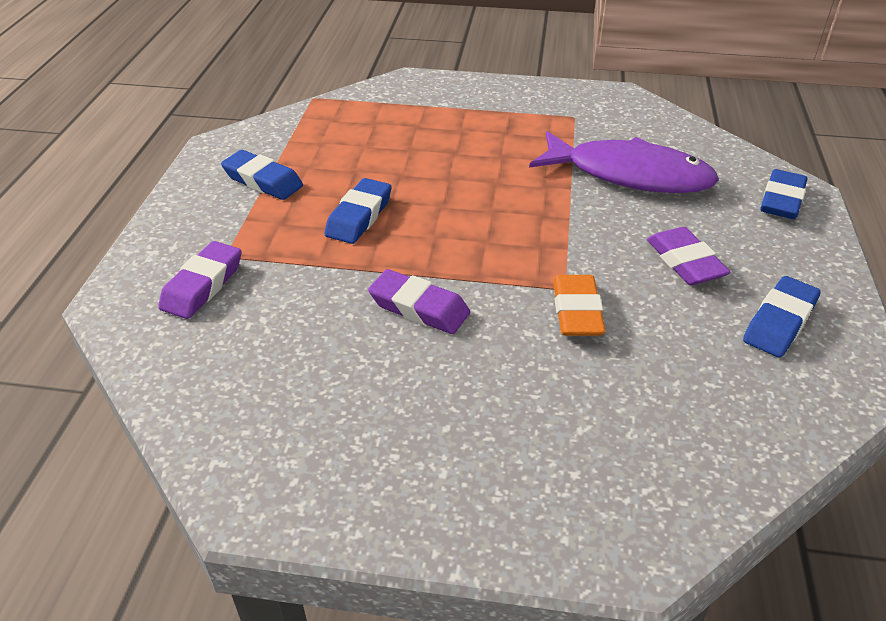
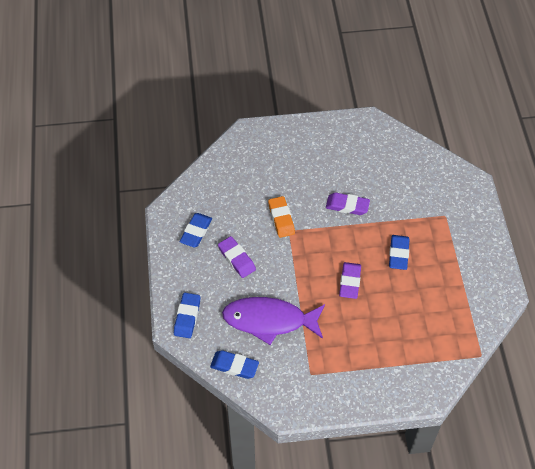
camera: 165 degrees right, 15 degrees up
(203, 285) = (443, 197): purple eraser -> purple eraser (349, 282)
(263, 181) = (461, 269): blue eraser -> blue eraser (234, 366)

